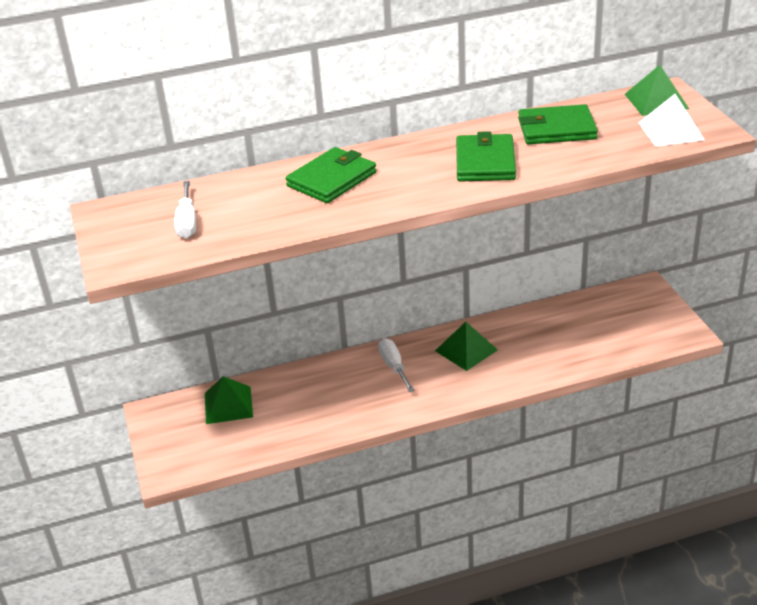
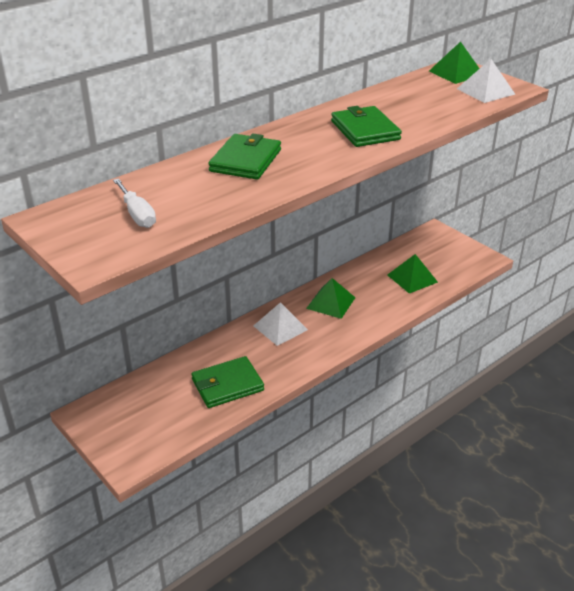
camera: 25 degrees left, 0 degrees up
(228, 405) = (153, 390): green pyramid -> green pyramid (412, 278)
(394, 366) = (280, 327): white screwdriver -> white pyramid
(556, 129) = (399, 100): green wallet -> green wallet (227, 385)

